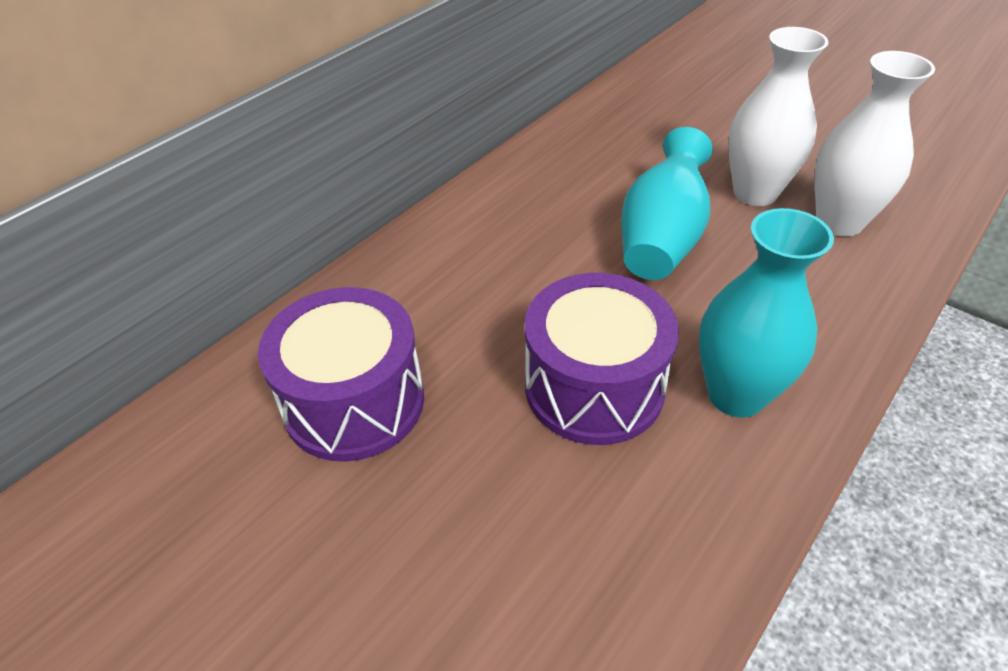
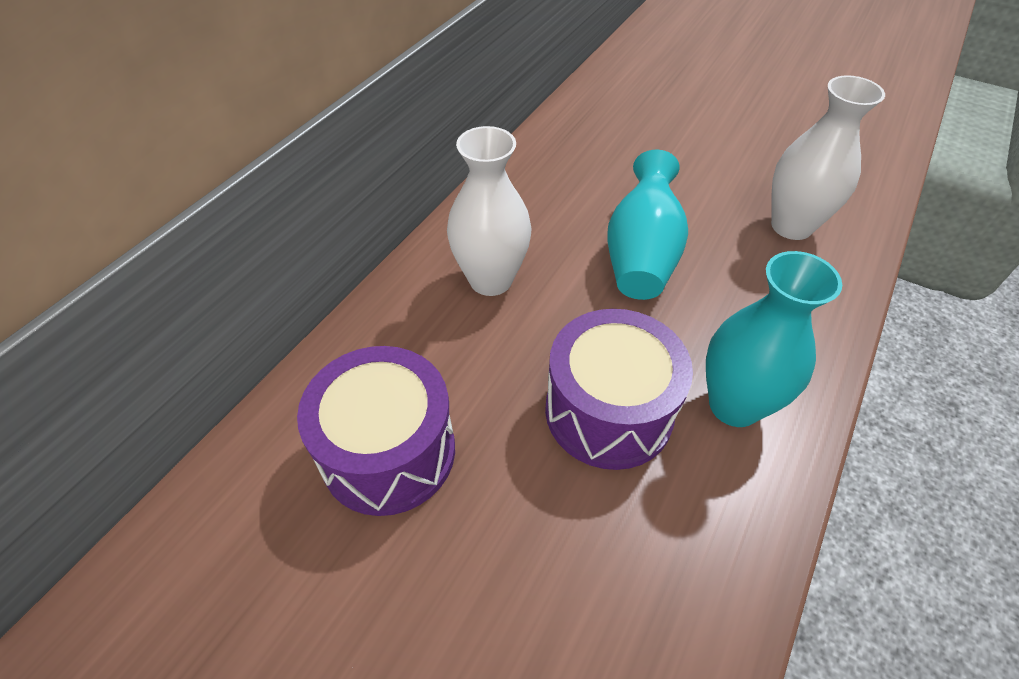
camera: 10 degrees left, 5 degrees up
(755, 193) = (714, 202): white vase -> white vase (490, 280)

